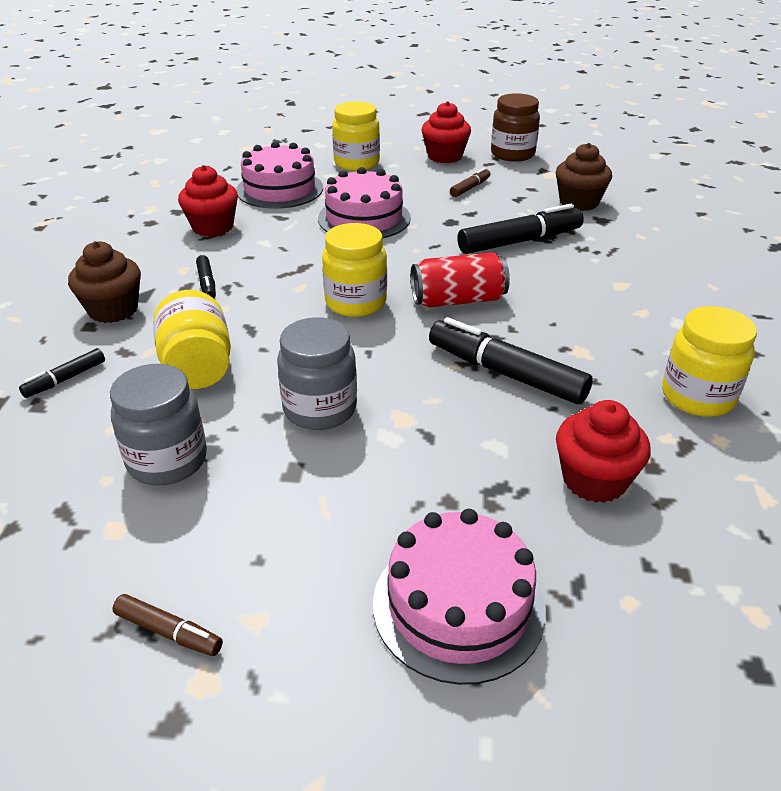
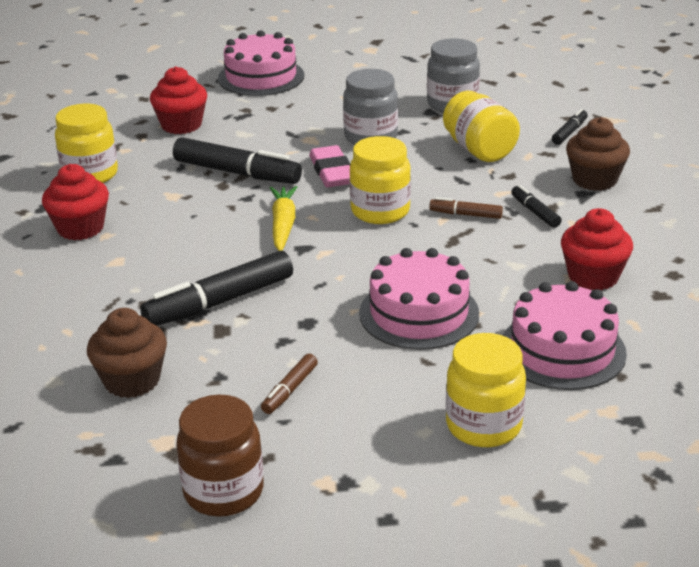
camera: 170 degrees right, 5 degrees down
(169, 632) = (396, 57): brown marker -> brown marker (465, 214)
(390, 358) = (332, 172): none -> pink eraser
(445, 156) = (343, 467): red cupcake -> red cupcake (80, 228)
(458, 300) = (283, 225): red can -> yellow carrot

